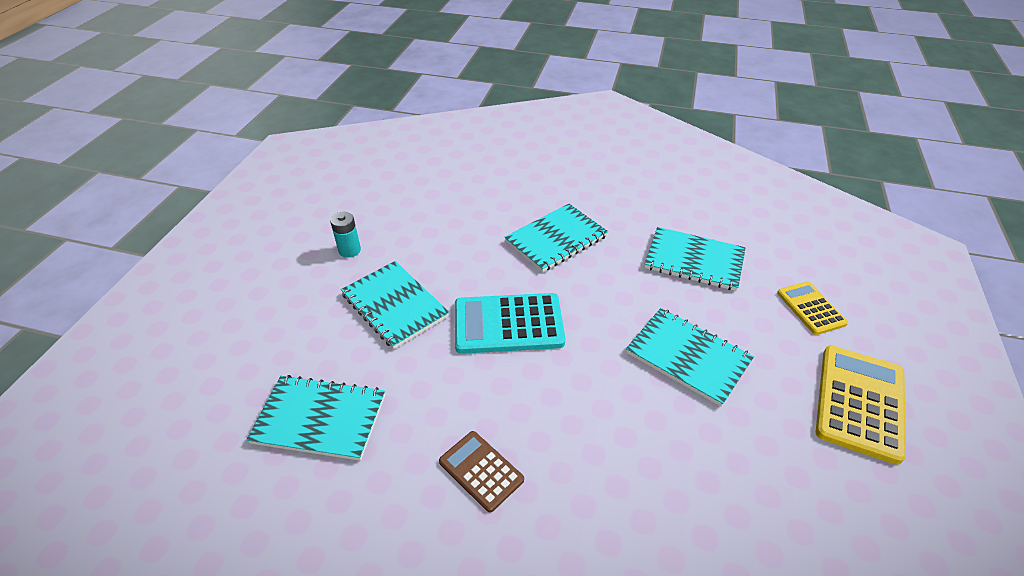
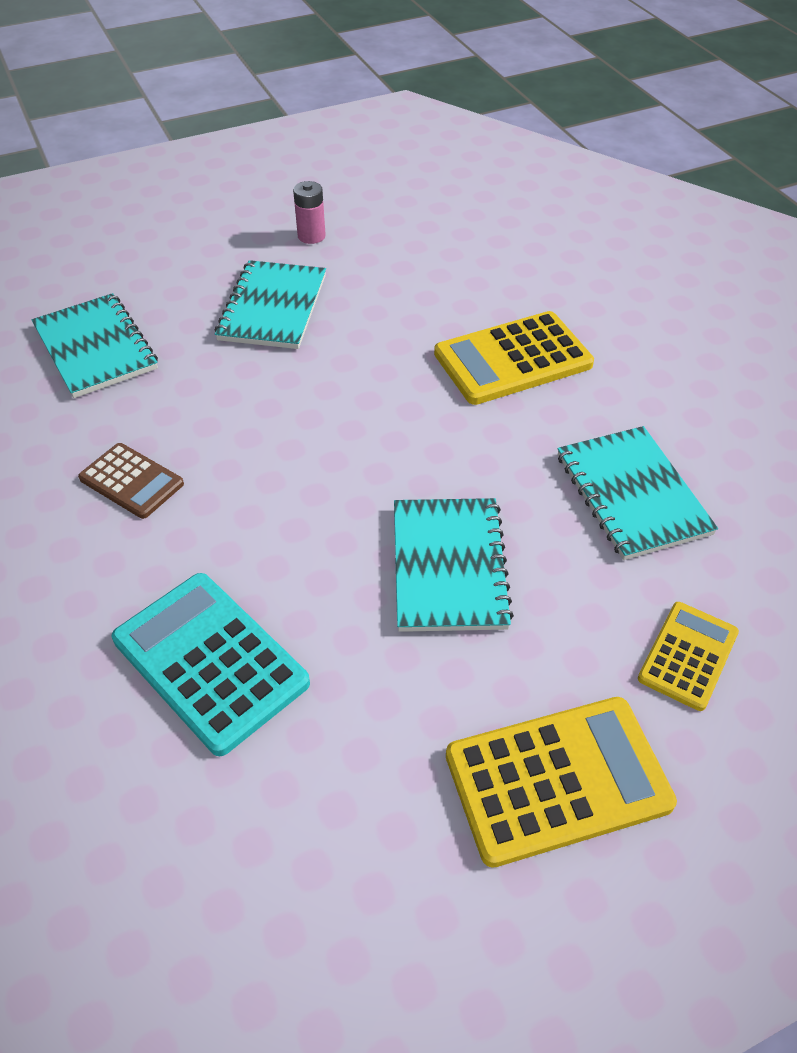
camera: 50 degrees right, 5 degrees up
(349, 250) = (311, 236): turquoise battery -> pink battery
(481, 471) = (131, 481): brown calculator -> brown calculator turned 120 degrees clockwise
(508, 324) = (336, 396): turquoise calculator -> turquoise calculator (210, 661)
(556, 239) = (512, 359): turquoise notebook -> yellow calculator

